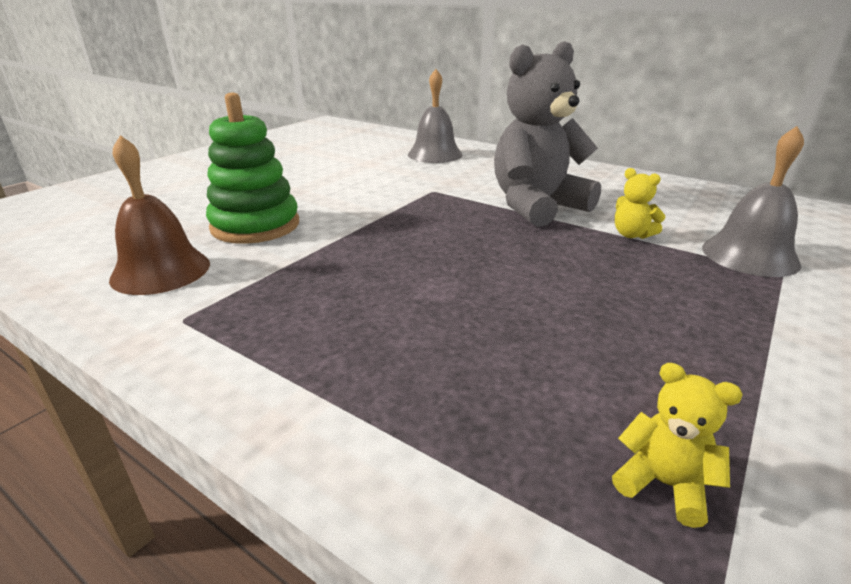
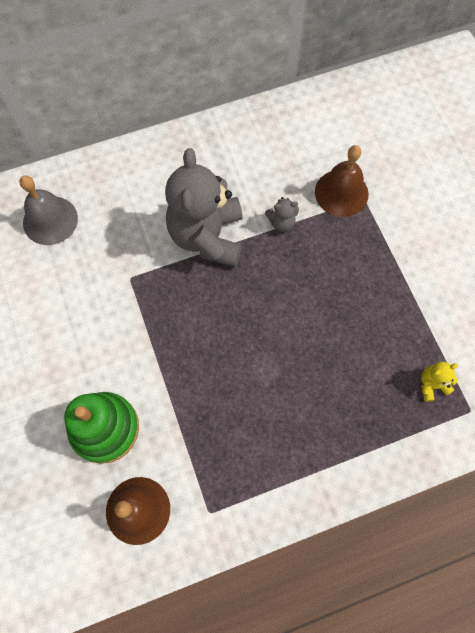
camera: 55 degrees left, 40 degrees up
(631, 235) = (281, 222): yellow teddy bear -> grey teddy bear
(750, 255) = (341, 193): grey bell -> brown bell

